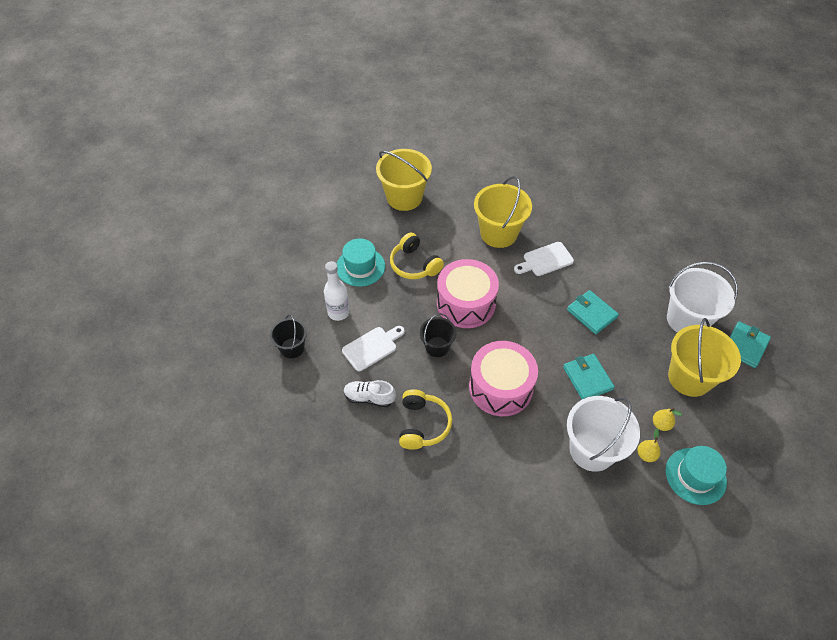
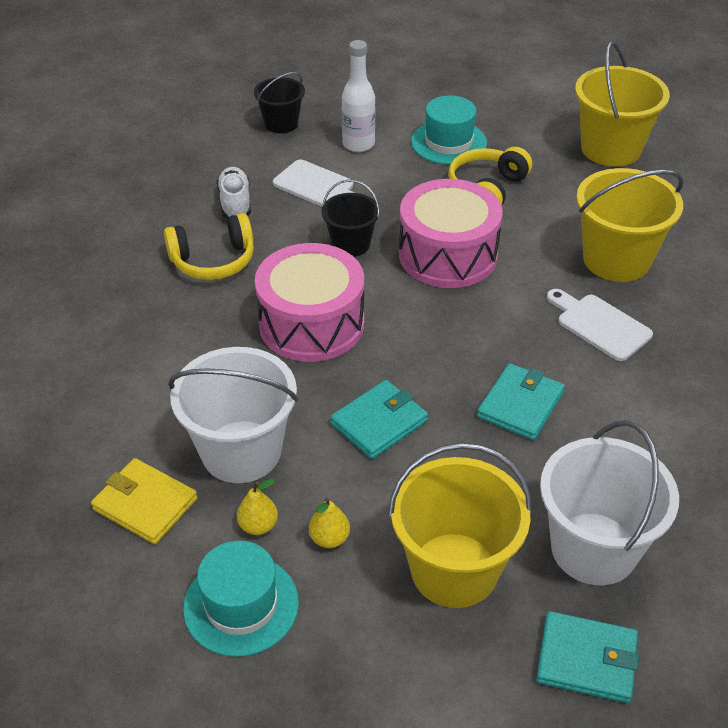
camera: 70 degrees right, 10 degrees down
(619, 508) = (145, 504): none -> yellow wallet

